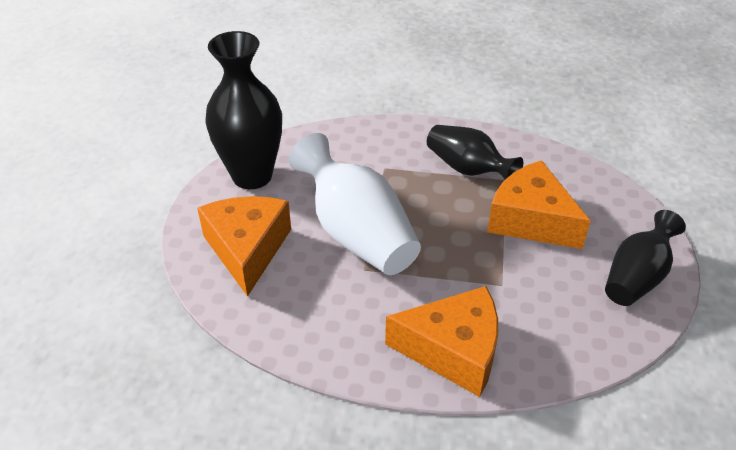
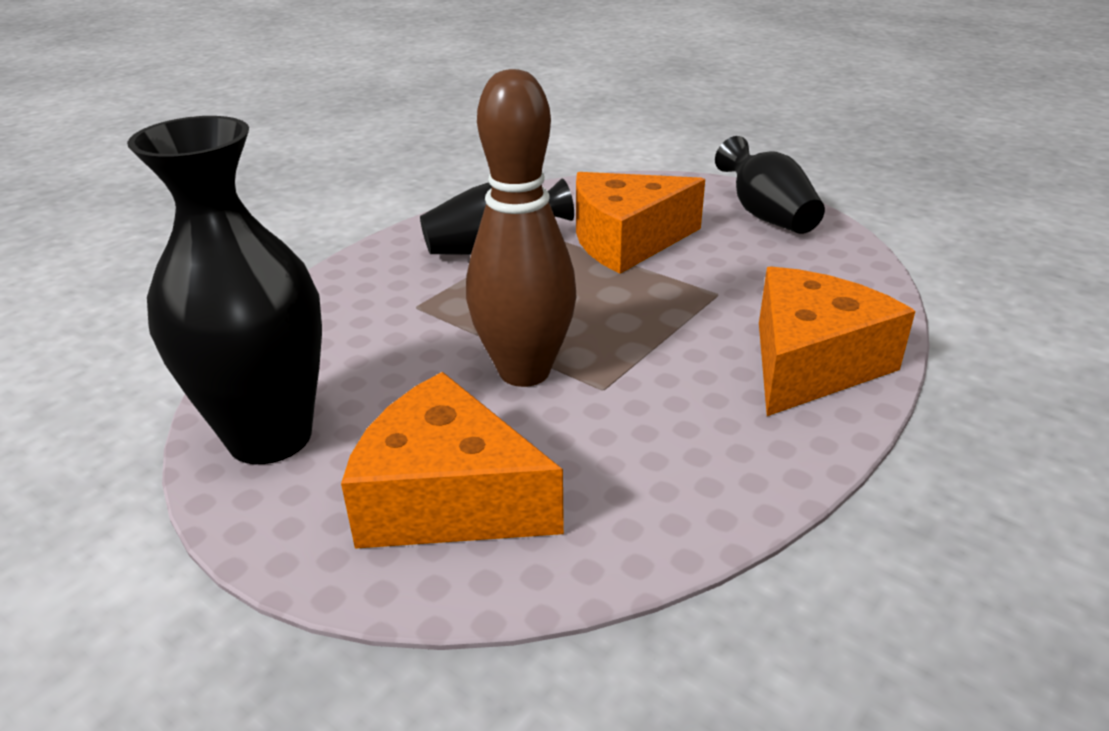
camera: 60 degrees left, 10 degrees down
(356, 233) = (524, 371): white vase -> brown bowling pin

